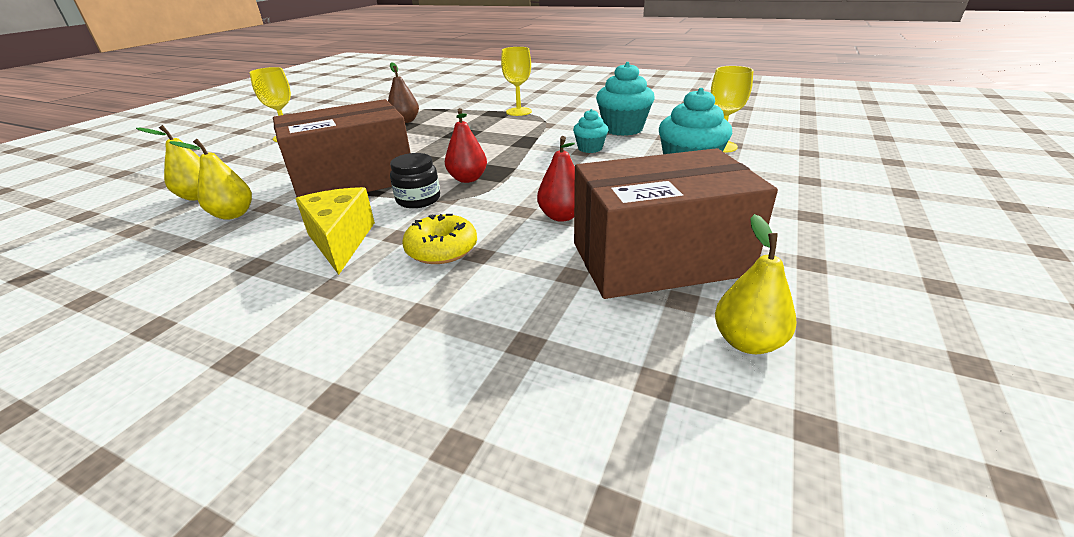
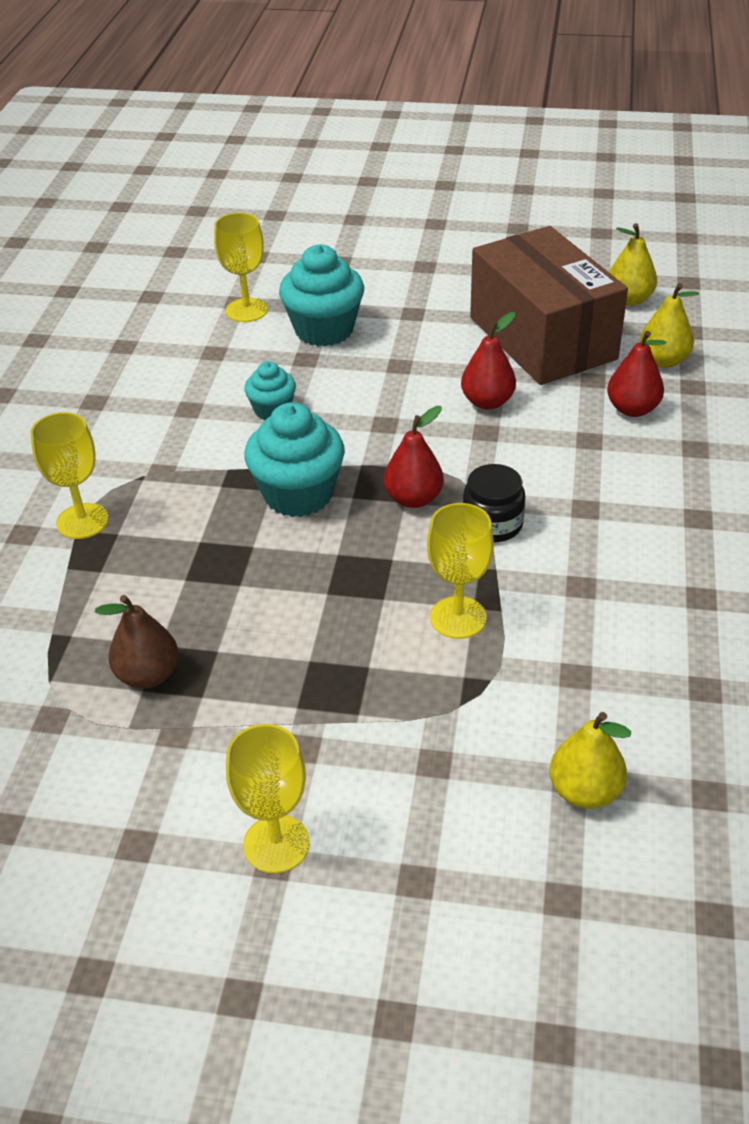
camera: 105 degrees left, 10 degrees up
(233, 214) = (615, 698): yellow pear -> yellow pear (663, 361)
(340, 241) = (619, 550): yellow cheese -> none
(354, 180) = (458, 617): brown box -> yellow goblet
(442, 249) = (594, 466): yellow donut -> none
(507, 288) = (632, 409): none -> red pear
(623, 129) = (181, 390): turquoise cupcake -> turquoise cupcake (298, 494)

